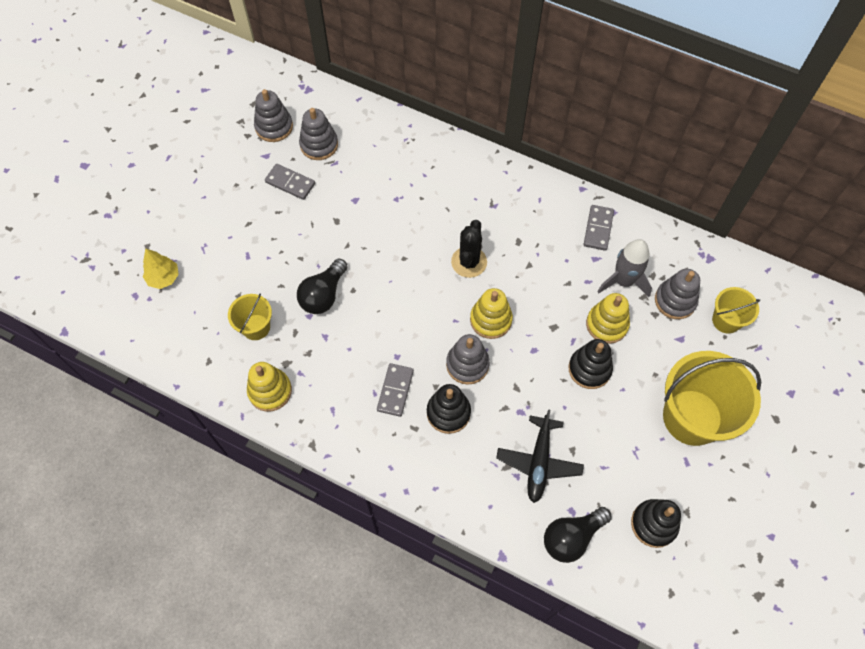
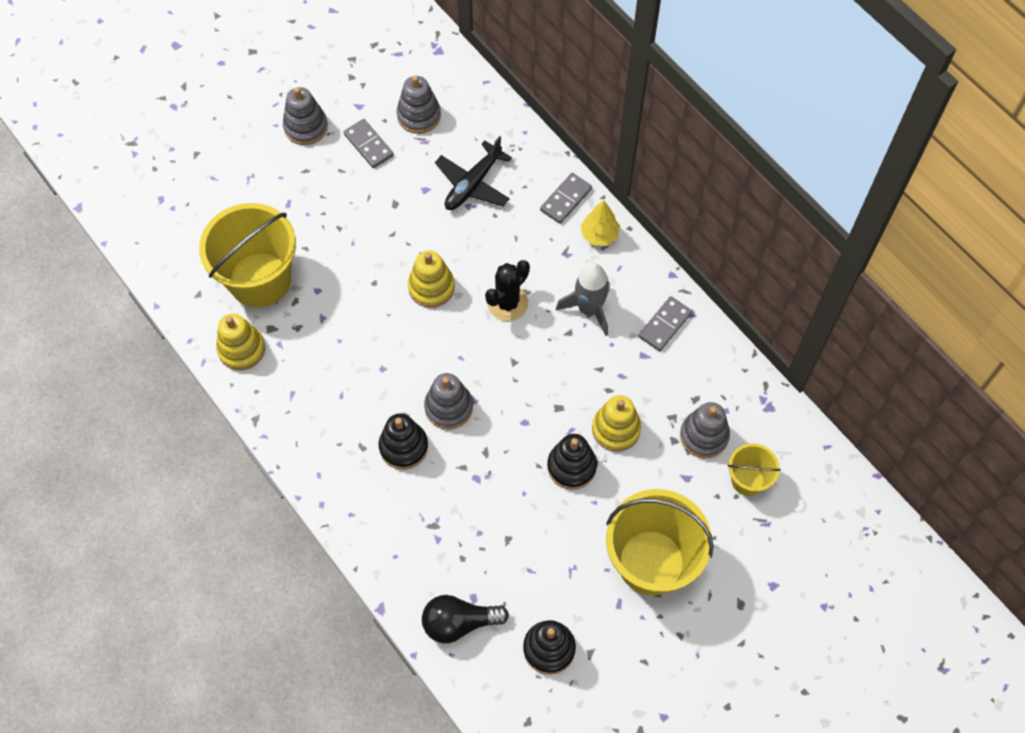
camera: 25 degrees right, 0 degrees up
(164, 278) = (196, 193): yellow tree -> yellow tree (599, 235)
(256, 327) = (260, 280): yellow bucket -> yellow bucket, size x1.98
(274, 127) = (382, 78): grey stacking toy -> grey stacking toy (306, 127)
(323, 295) = (342, 275): black light bulb -> none
(395, 390) = (363, 402): grey domino -> grey domino (566, 200)
(491, 320) = (497, 372): yellow stacking toy -> yellow stacking toy (431, 287)
(538, 462) = (467, 536): black plane -> black plane (472, 184)
(623, 281) = (660, 391): grey rocket -> grey rocket (589, 309)

